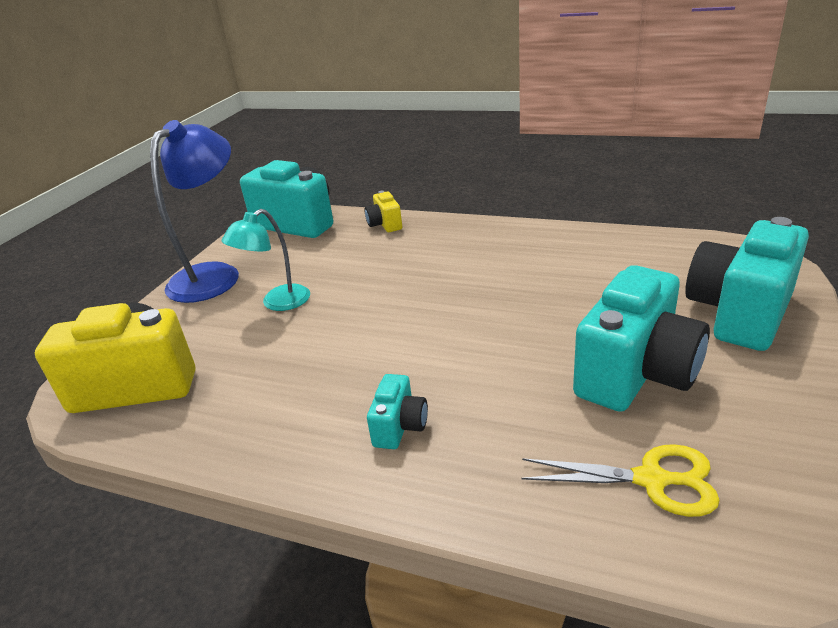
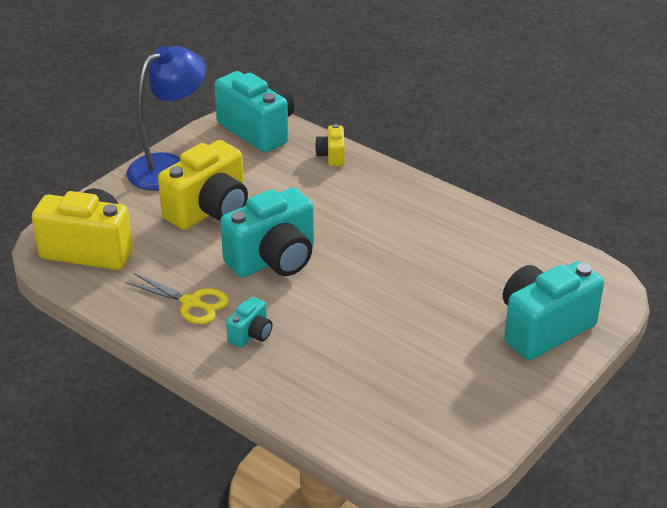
camera: 15 degrees right, 5 degrees up
(277, 303) = (210, 211): turquoise lamp -> yellow camera
(636, 374) = (429, 348): turquoise camera -> turquoise camera (274, 260)
(651, 480) = (382, 413): yellow scissors -> yellow scissors (191, 303)

